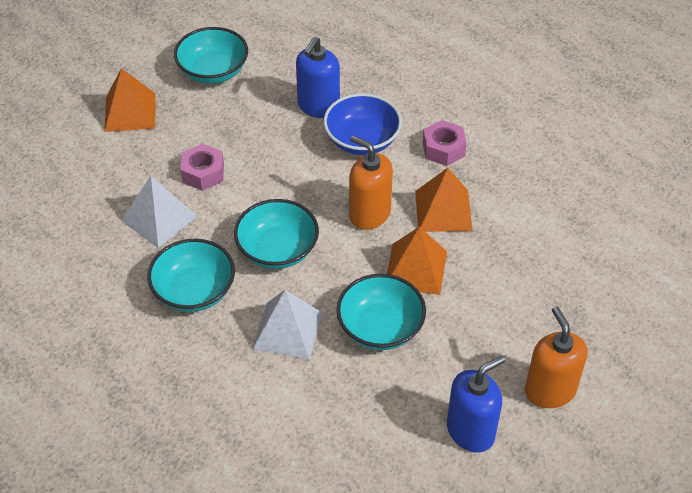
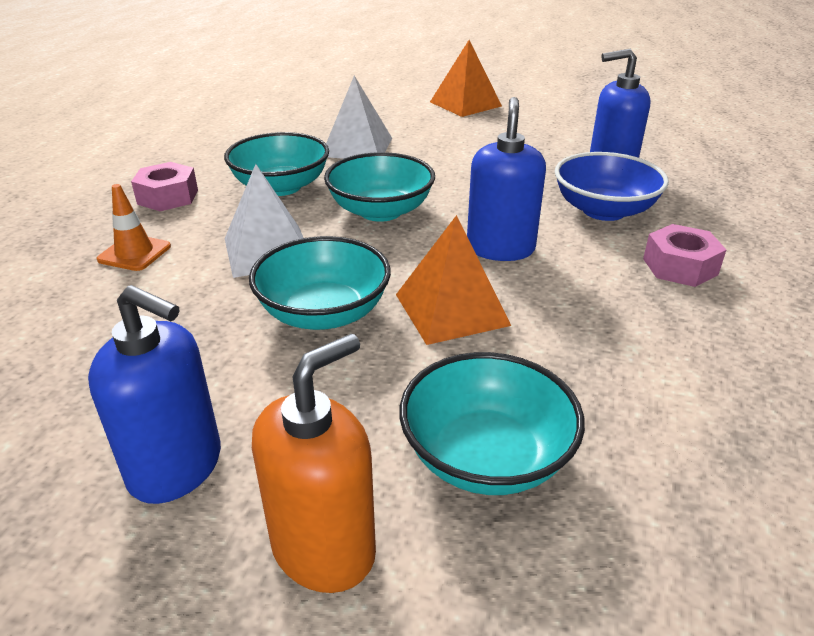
camera: 60 degrees right, 15 degrees down
(203, 173) = (437, 148): pink nut -> pink nut (168, 197)
(213, 71) = (567, 118): turquoise bowl -> turquoise bowl (486, 456)
(236, 406) = (134, 253): none -> orange traffic cone
(369, 214) = (500, 248): orange soap dispenser -> blue soap dispenser
(443, 210) = (577, 299): orange pyramid -> none

